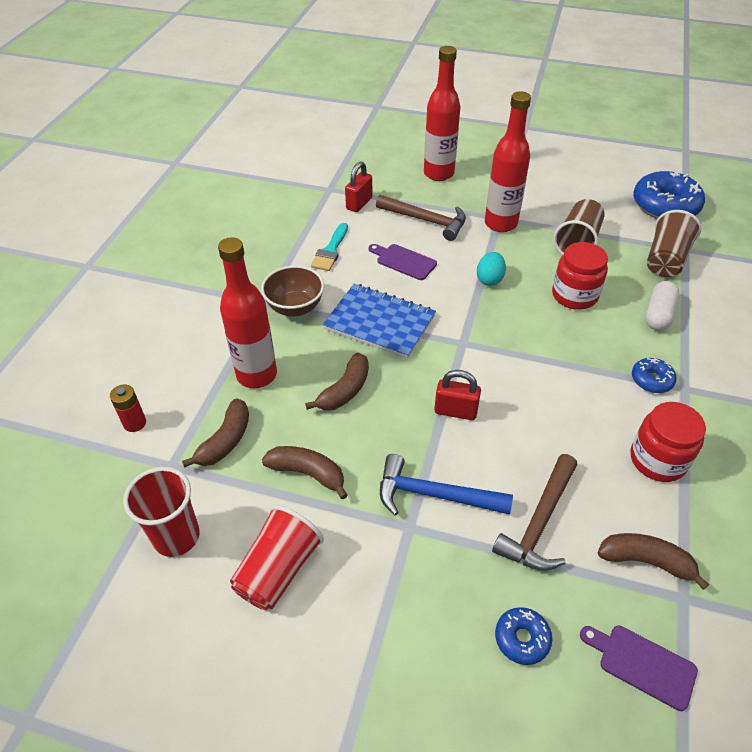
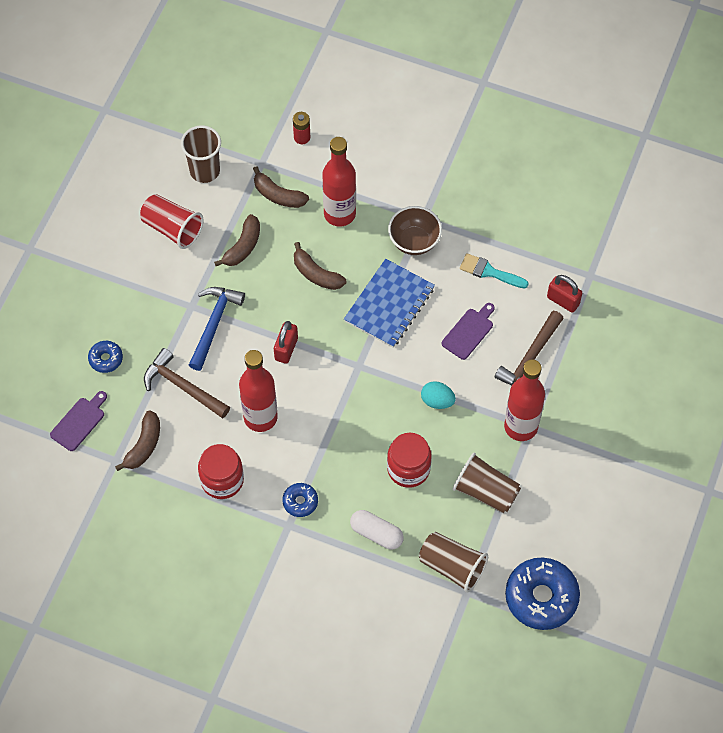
camera: 95 degrees right, 15 degrees up
(176, 537) = (205, 171): red cup -> brown cup
(438, 174) = (613, 381): red bottle -> red bottle (260, 417)

